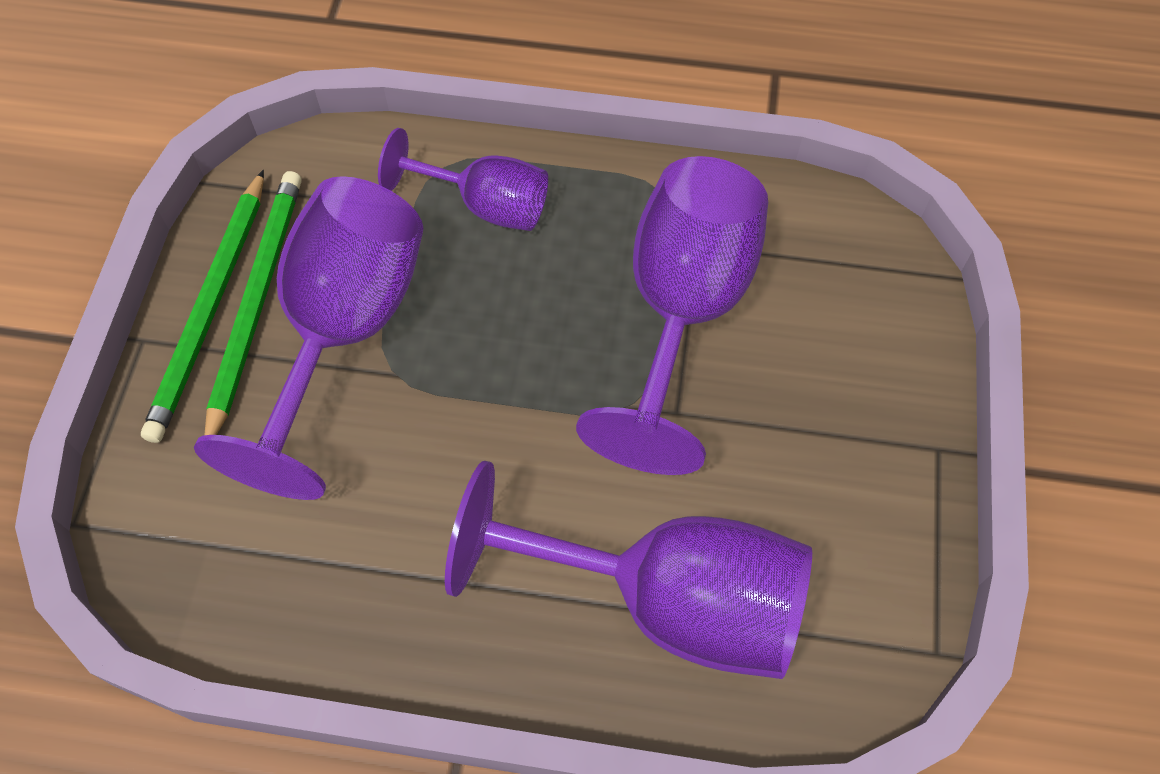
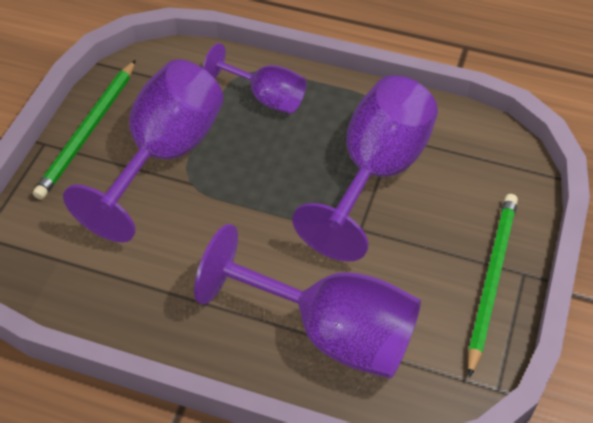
camera: 10 degrees right, 10 degrees down
(256, 302) = (116, 132): green pencil -> green pencil (491, 280)

